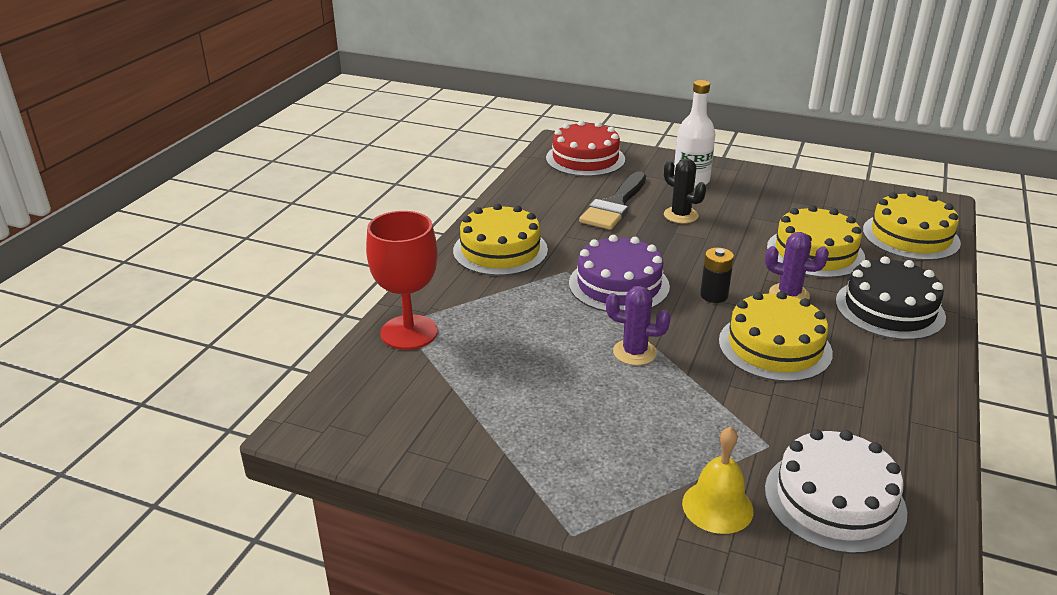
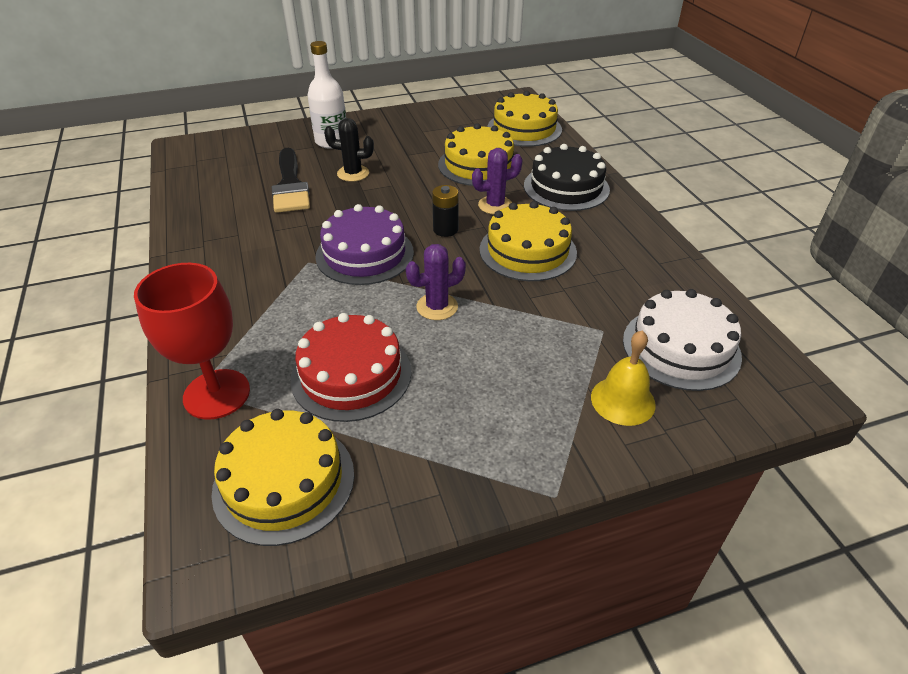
camera: 40 degrees left, 10 degrees up
(500, 250) = (227, 269): yellow cake -> yellow cake (284, 481)
(585, 159) = (221, 153): red cake -> red cake (351, 375)

